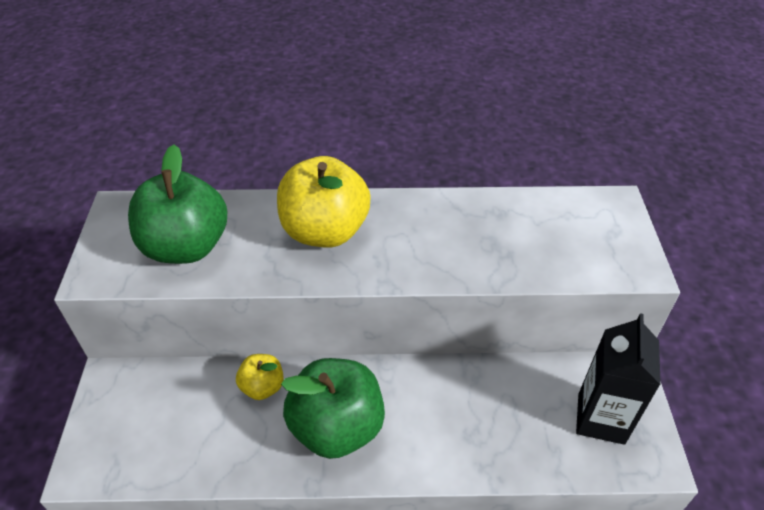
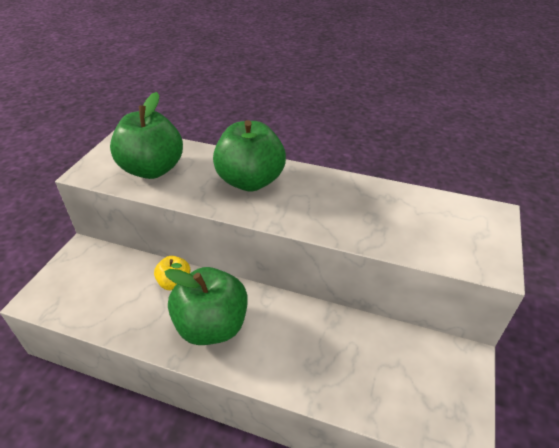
camera: 20 degrees right, 5 degrees down
(325, 231) = (250, 181): yellow apple -> green apple
(601, 418) = (426, 386): black carton -> none

